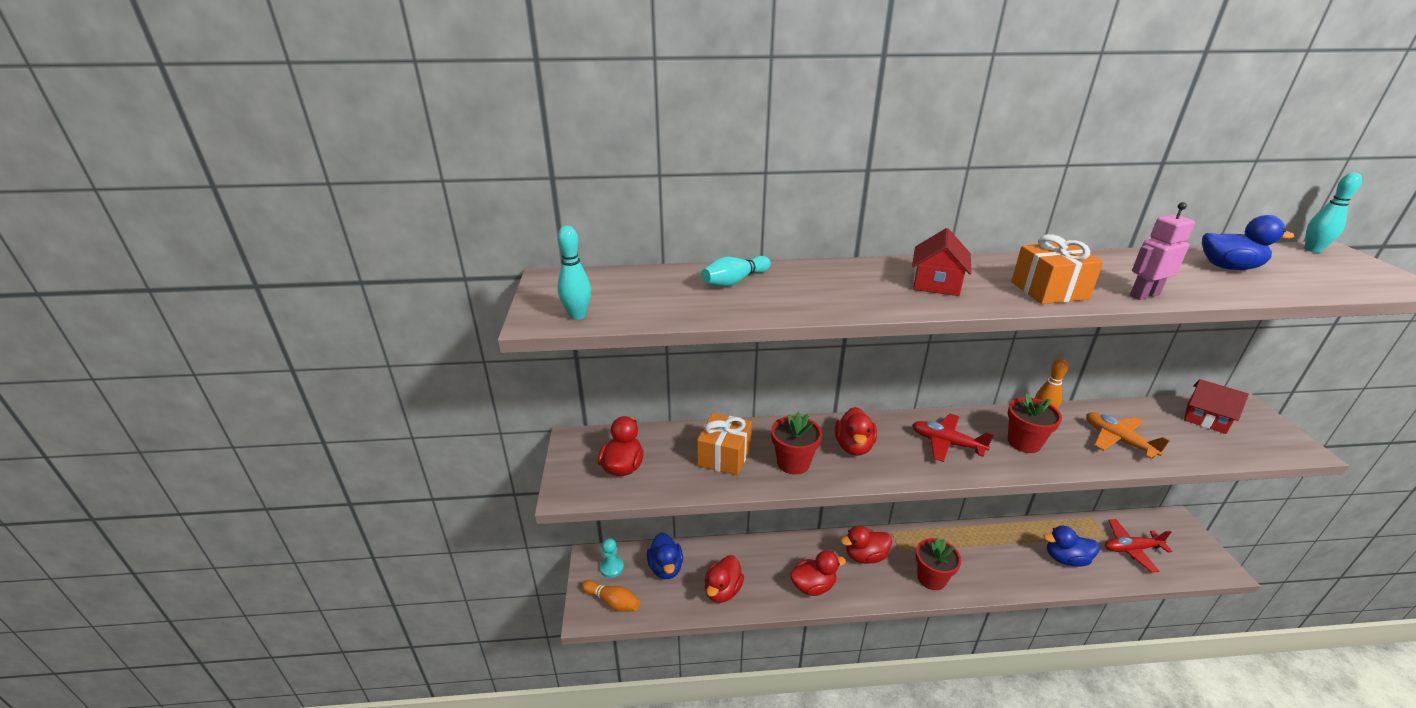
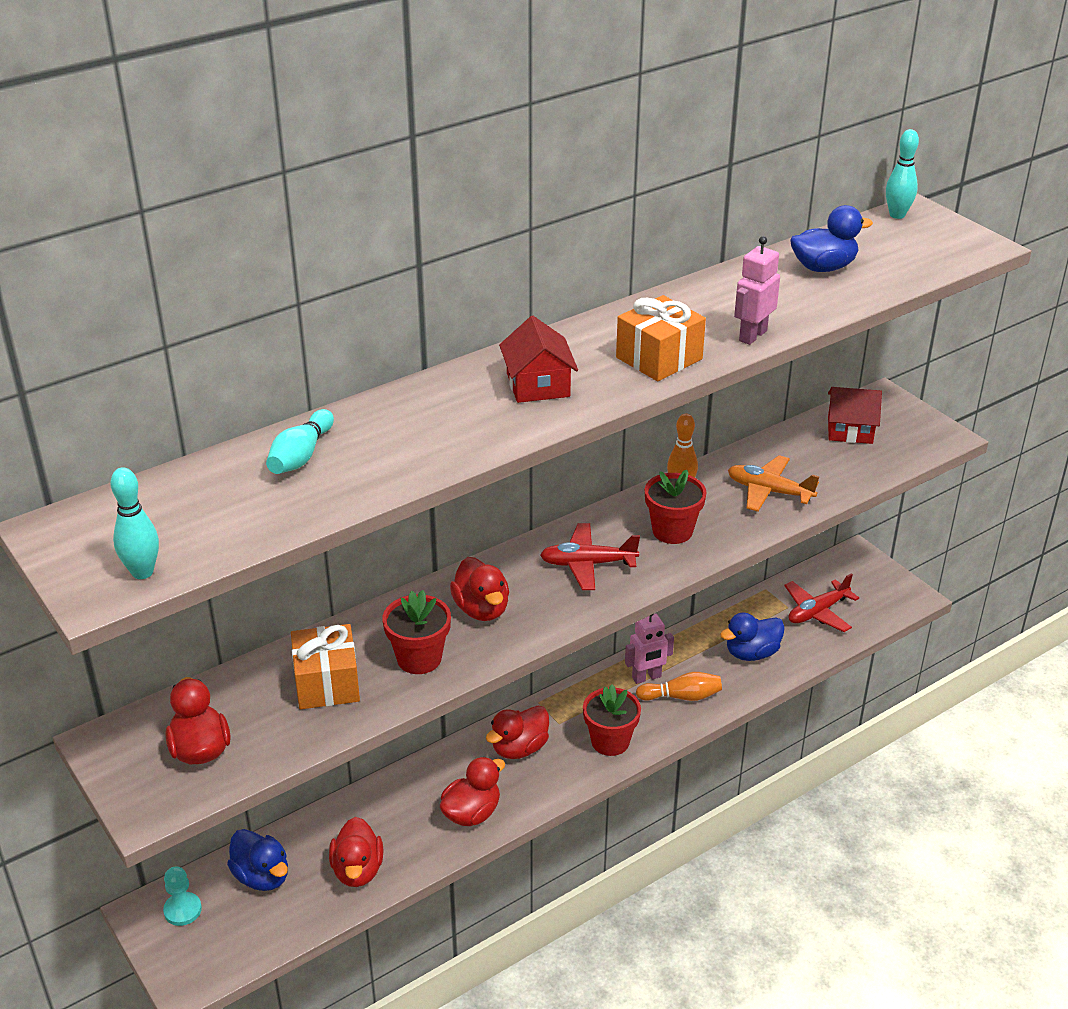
camera: 30 degrees left, 5 degrees up
(612, 602) = (213, 951): orange bowling pin -> orange bowling pin (682, 696)
(976, 544) = (646, 677): none -> pink robot

